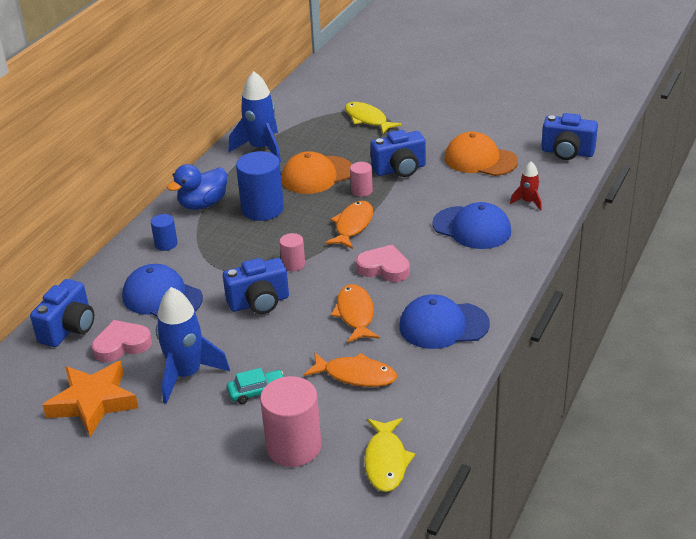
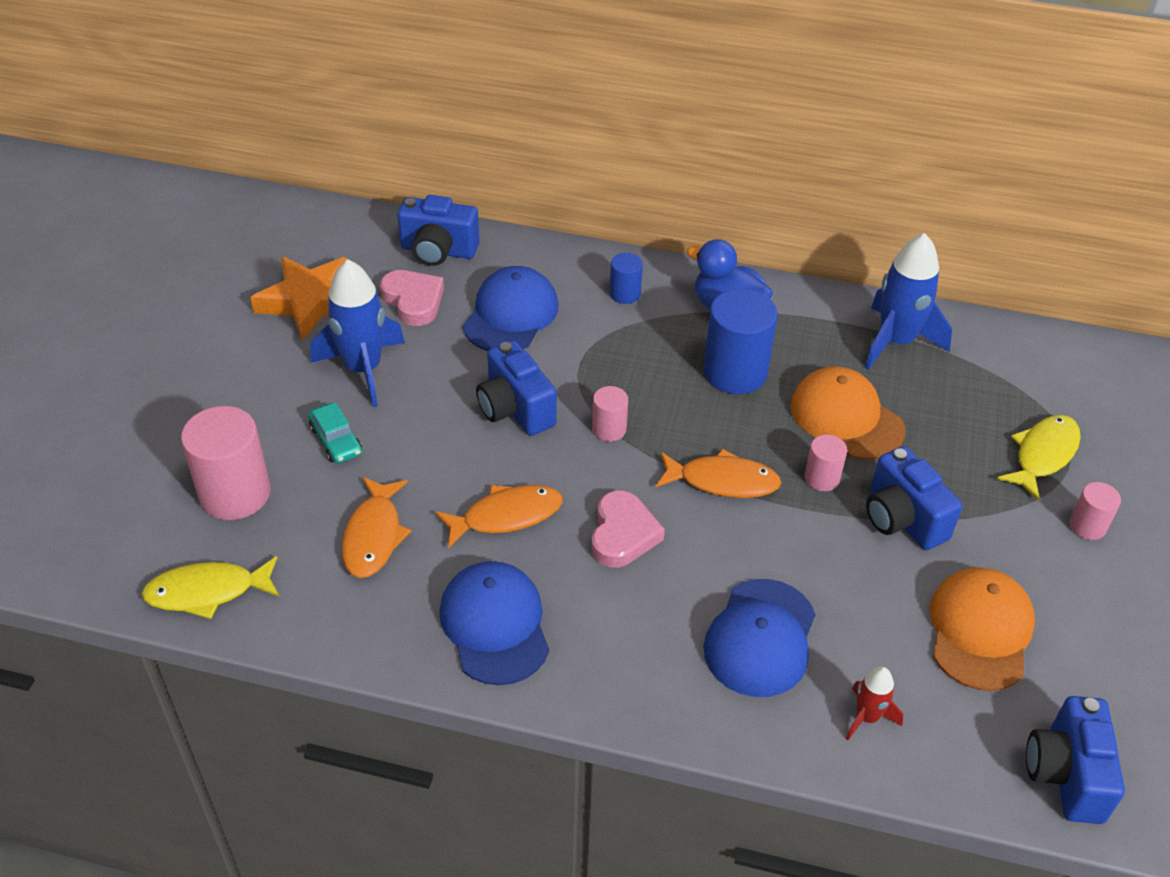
camera: 75 degrees right, 10 degrees up
(420, 117) = (1087, 526): none -> pink cylinder

